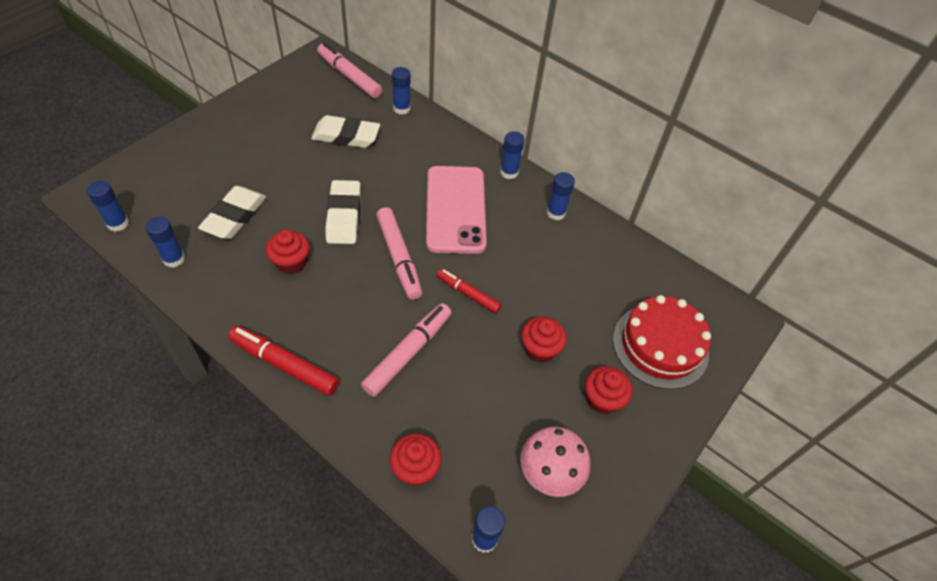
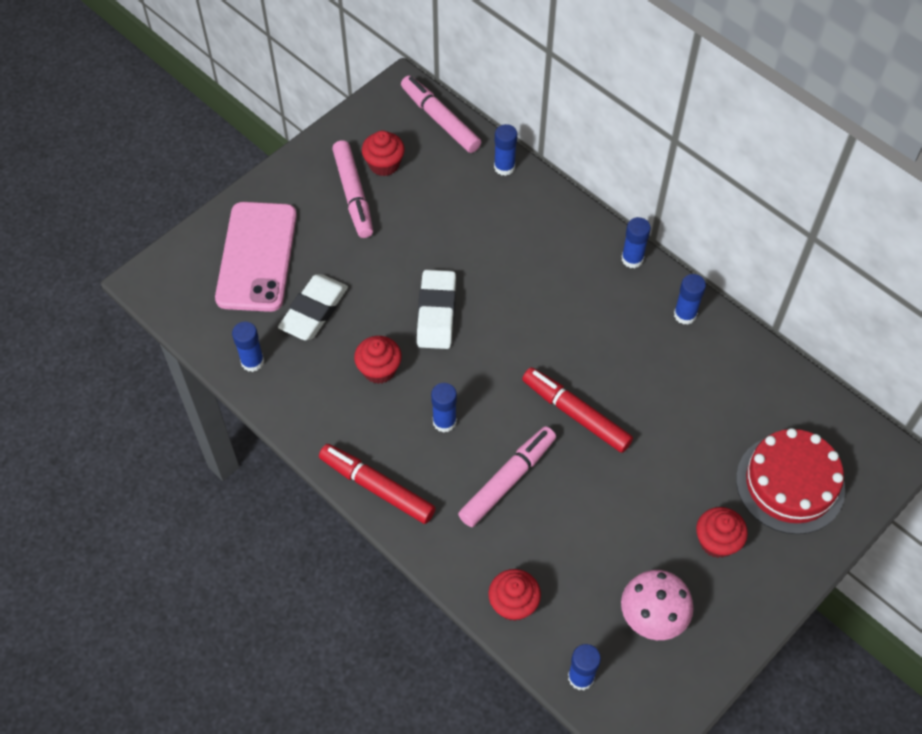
camera: 10 degrees right, 5 degrees up
(118, 223) = (188, 317): blue glue stick -> blue glue stick (444, 422)
(346, 136) = (437, 206): white eraser -> none
(399, 257) = (499, 367): pink marker -> pink marker (353, 194)
(455, 209) = (565, 307): pink phone -> pink phone (256, 257)
(468, 294) = (576, 414): red marker -> red marker, size x1.54
(540, 349) = (652, 482): red cupcake -> red cupcake (384, 164)

